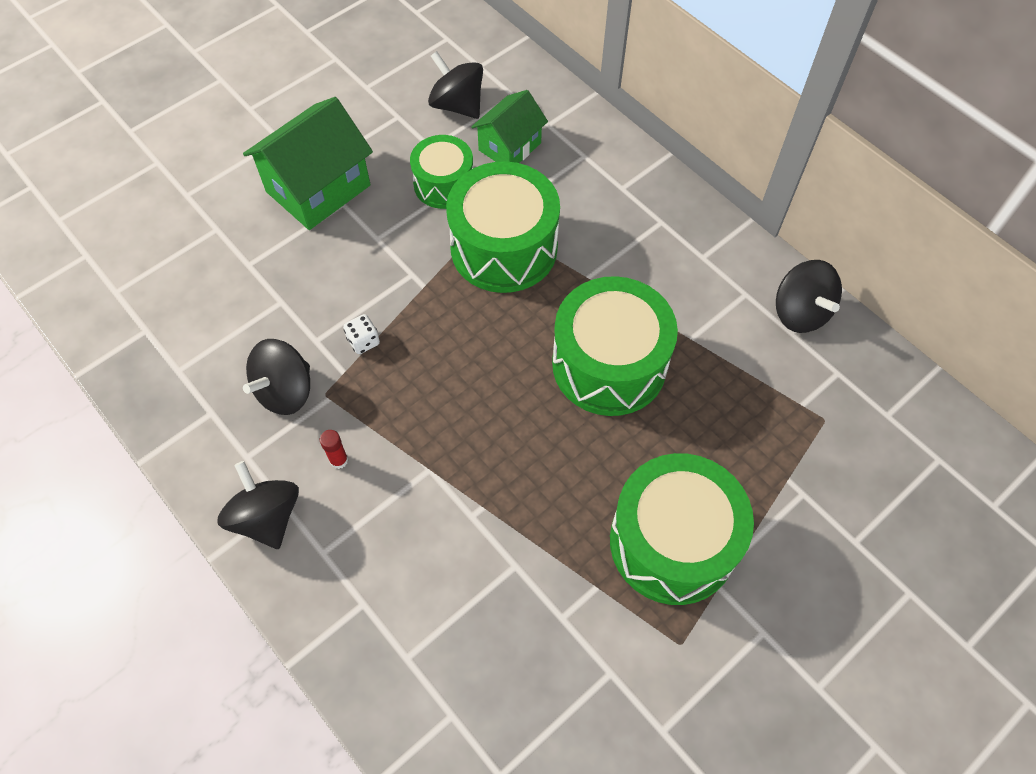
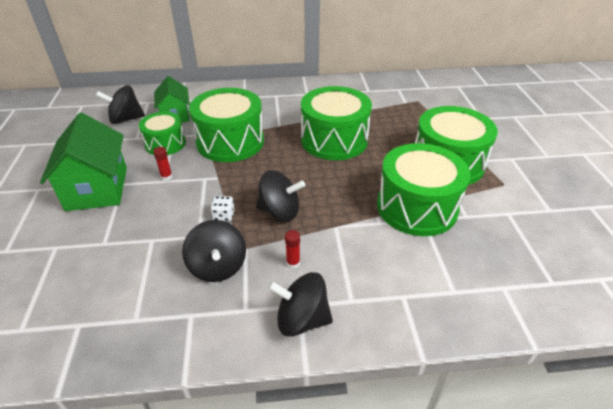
camera: 55 degrees left, 20 degrees down
(385, 235) = (166, 177): none -> red glue stick
(535, 546) = (417, 207): none -> green drum
(800, 312) = (361, 85): black spinning top -> black spinning top (280, 211)

